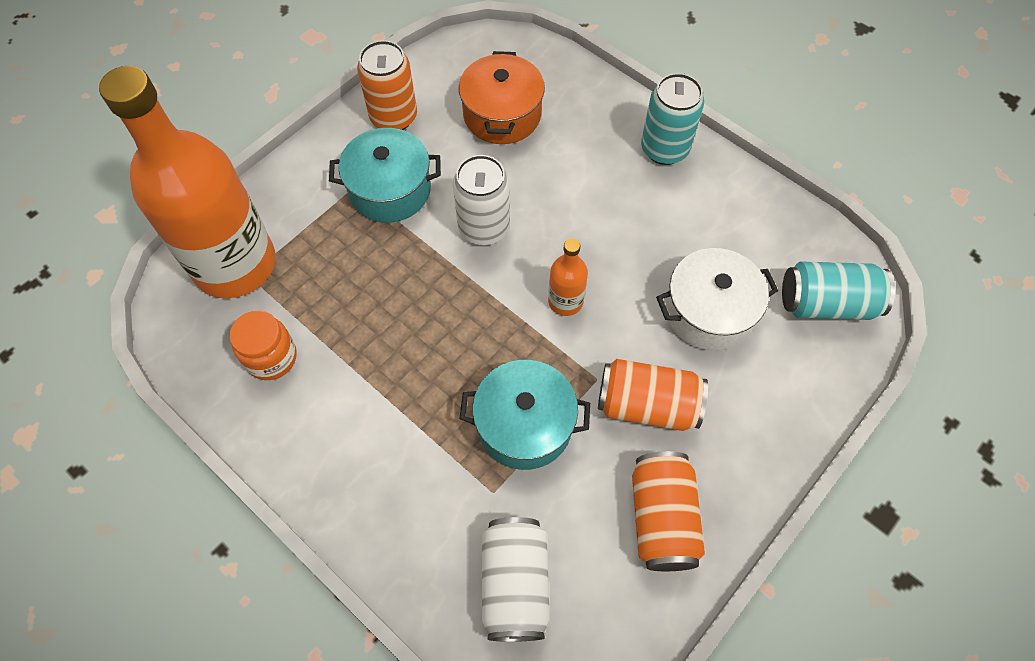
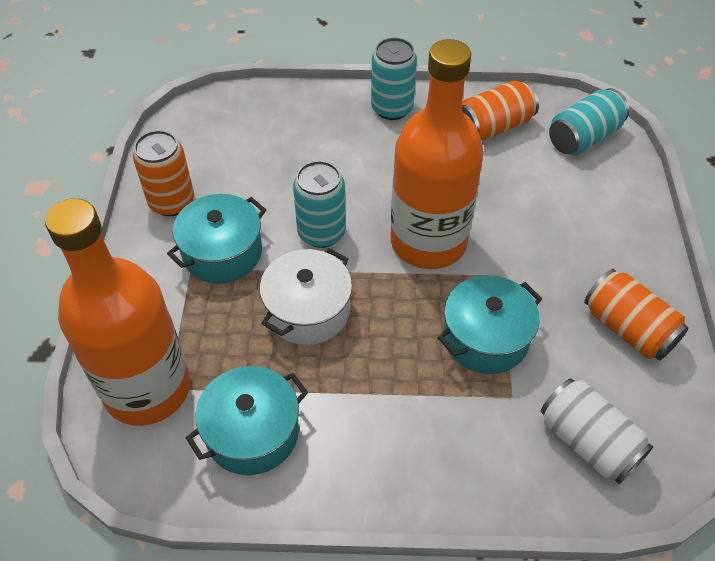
camera: 40 degrees left, 10 degrees down
(271, 358) = (252, 432): orange jar -> turquoise pot
(484, 228) = (321, 233): white can -> turquoise can
(502, 115) = (256, 152): orange pot -> none
(565, 301) = (428, 242): orange bottle -> orange bottle, size x2.45
(647, 405) = (547, 268): orange can -> orange can (494, 127)
(708, 312) = (523, 187): white pot -> white pot (308, 310)

